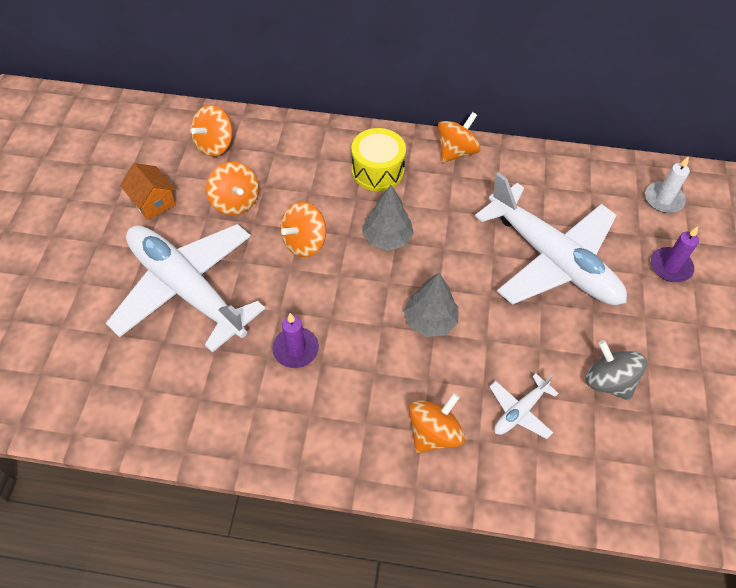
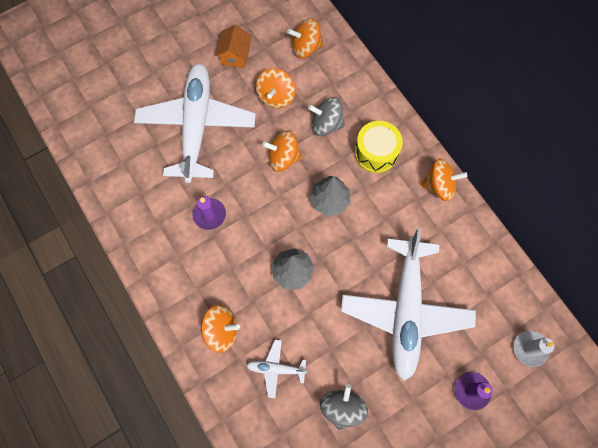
camera: 50 degrees right, 15 degrees up
(309, 185) = (326, 124): none -> grey spinning top

